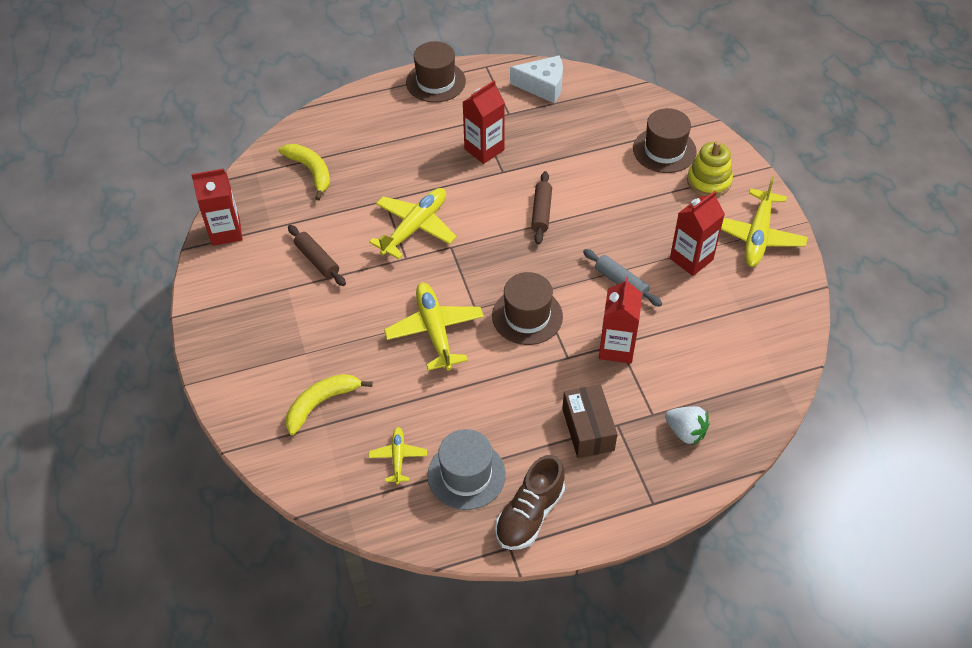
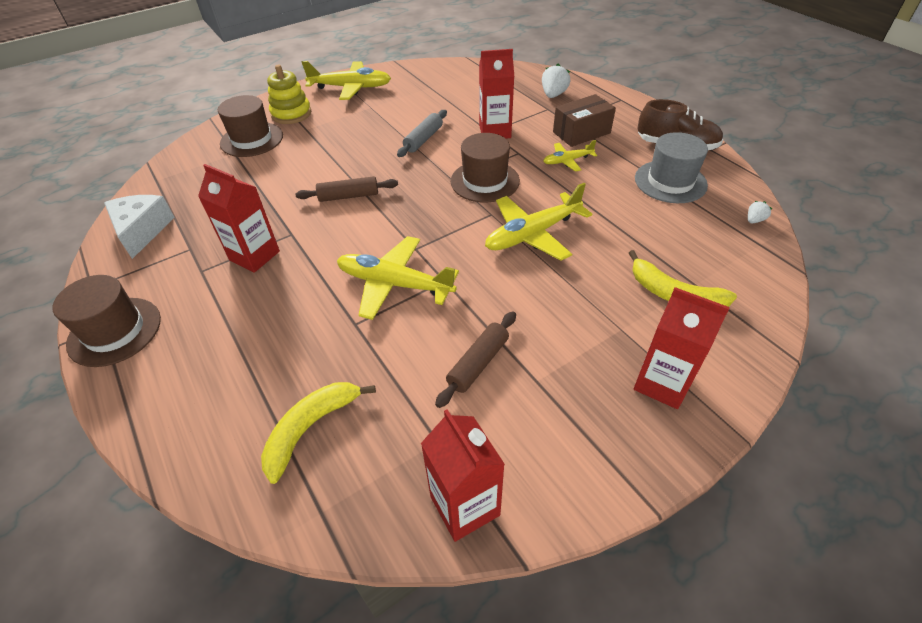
camera: 105 degrees left, 5 degrees down
(378, 518) = (754, 220): none -> white strawberry
(398, 457) = (688, 223): yellow plane -> yellow plane (567, 161)
(691, 259) = (385, 111): red carton -> red carton (662, 383)

